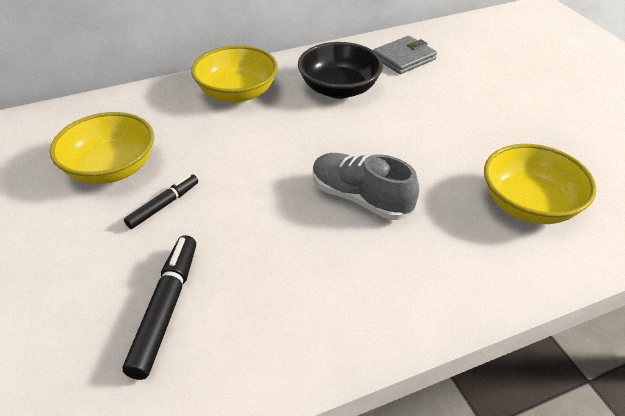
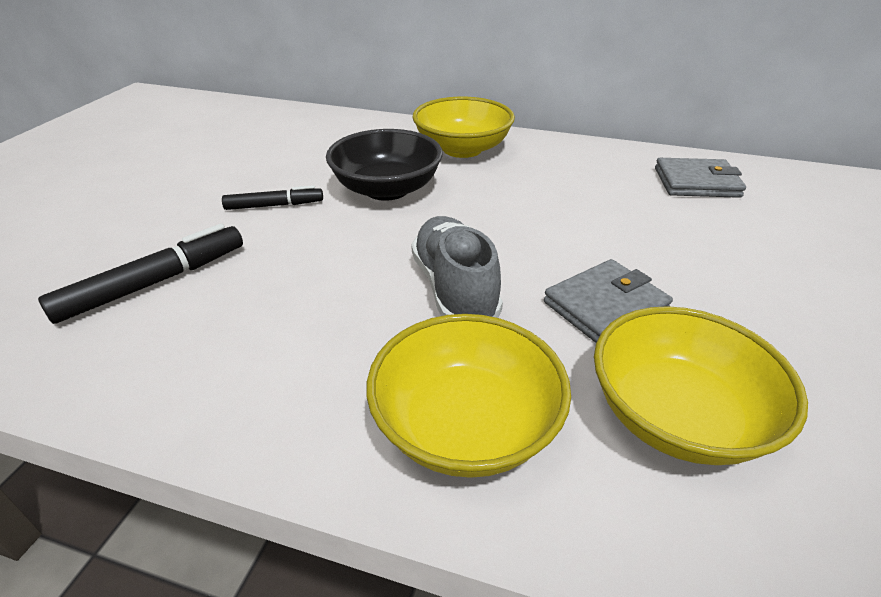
camera: 40 degrees right, 5 degrees down
(111, 168) = (280, 163): yellow bowl -> yellow bowl (466, 425)
(339, 89) = (573, 182): black bowl -> black bowl (387, 189)
(444, 165) = (605, 306): none -> grey wallet

